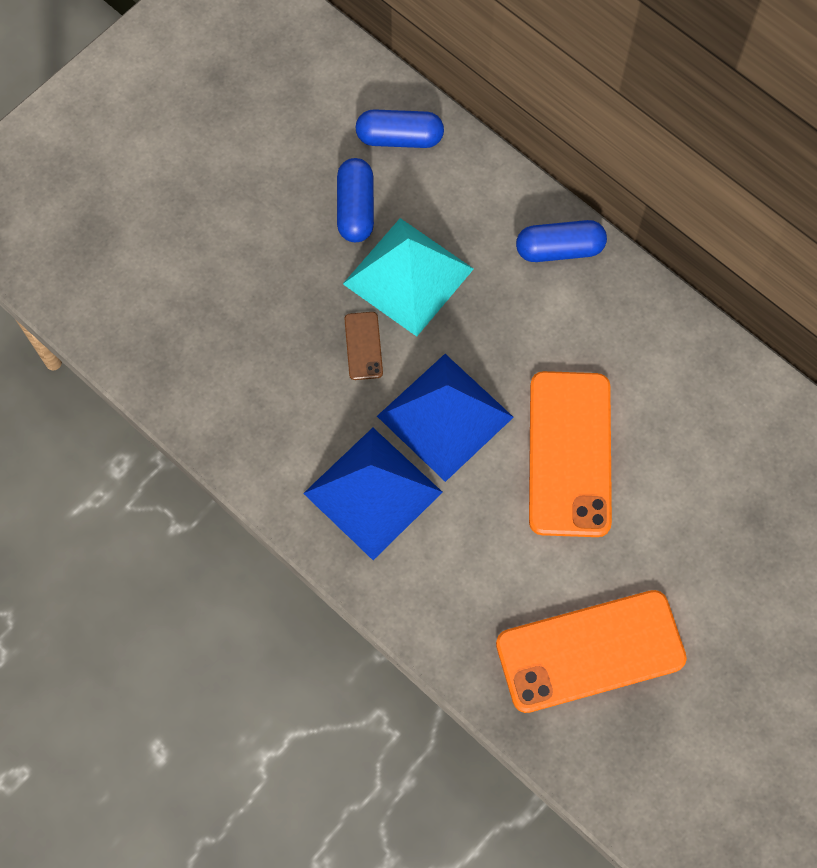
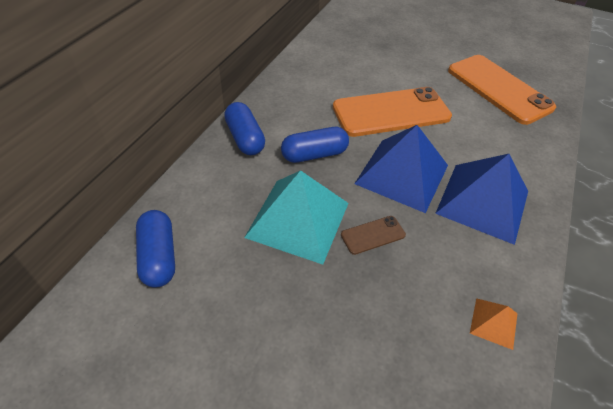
camera: 110 degrees left, 20 degrees down
(225, 417) = (493, 323): none -> orange pyramid
(355, 208) = (243, 273): blue capsule -> blue capsule (314, 155)

